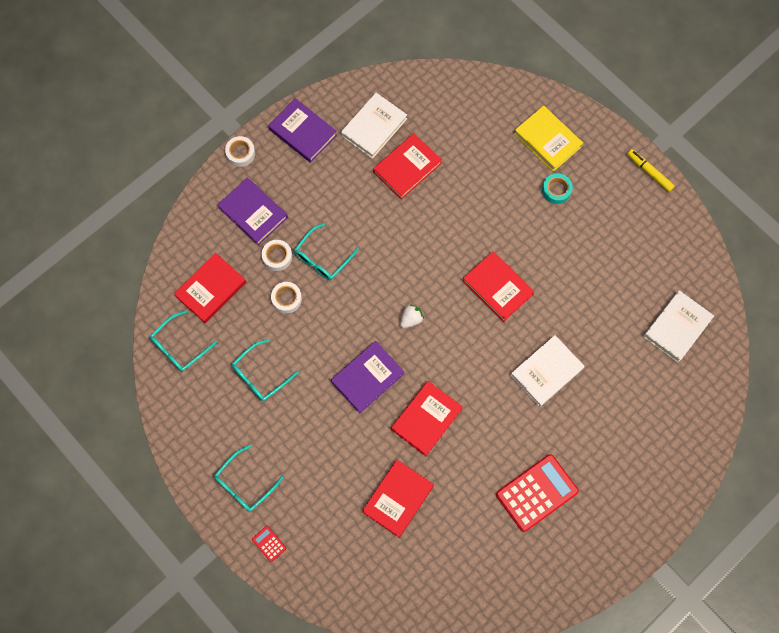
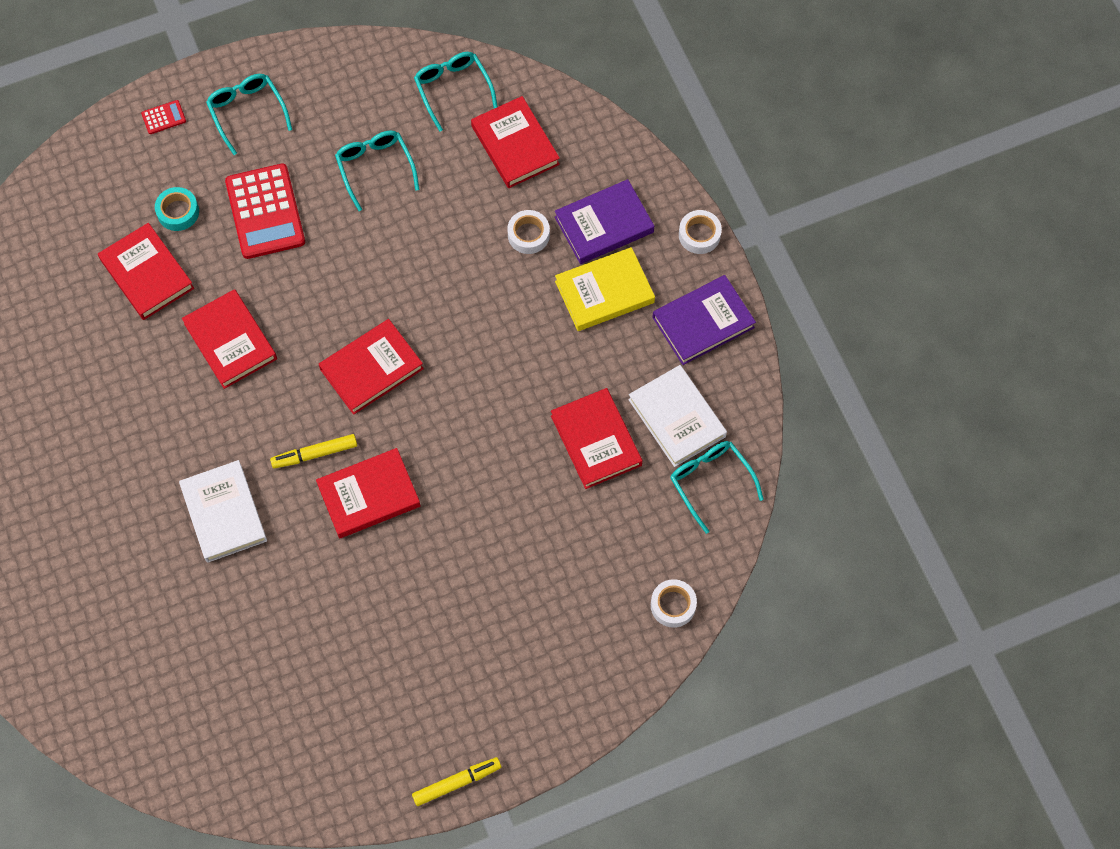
camera: 110 degrees right, 5 degrees down
(286, 299) = (464, 228): white tape -> white tape (673, 605)
(322, 257) = (504, 289): turquoise glasses -> turquoise glasses (711, 482)
(367, 378) = (316, 290): purple book -> none
(411, 319) = (371, 369): white strawberry -> red book
(483, 331) = (315, 454): none -> yellow marker
(536, 493) = (74, 439): red calculator -> red calculator (265, 212)
(547, 140) = (566, 652): yellow book -> yellow book (604, 292)
(556, 190) = (481, 633): turquoise tape -> turquoise tape (178, 212)
(677, 327) = (206, 716): white book -> none

